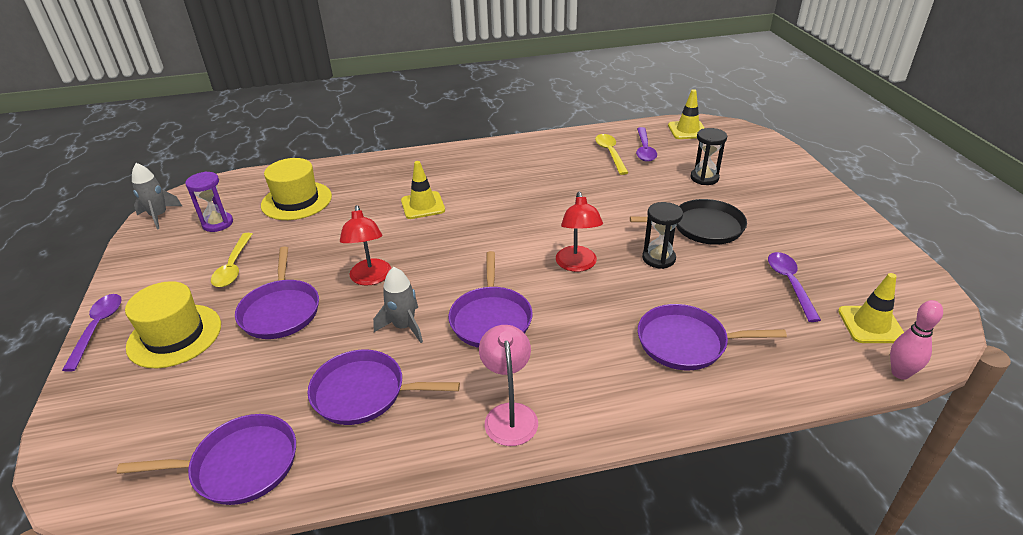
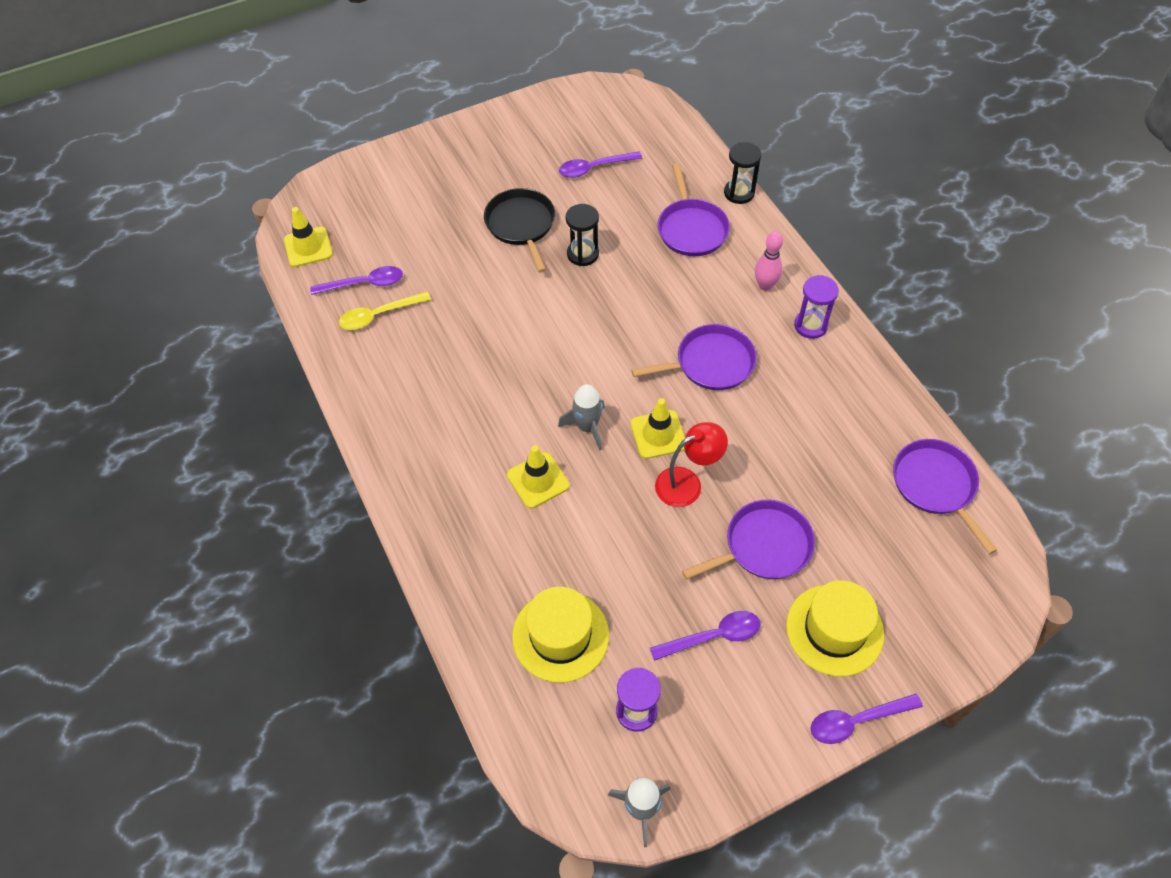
camera: 105 degrees left, 20 degrees up
(233, 267) = (713, 636): yellow spoon -> purple spoon
(364, 393) = (832, 429): purple pan -> none
(404, 326) = (745, 427): grey rocket -> grey rocket (587, 427)
(509, 414) = (810, 325): pink lamp -> purple hourglass
(577, 265) = (611, 313): red lamp -> none
(704, 178) = (424, 227): black hourglass -> black hourglass (739, 193)
(871, 325) = (631, 126): yellow traffic cone -> yellow traffic cone (658, 434)
(900, 373) = (680, 117): pink bowling pin -> pink bowling pin (765, 285)

